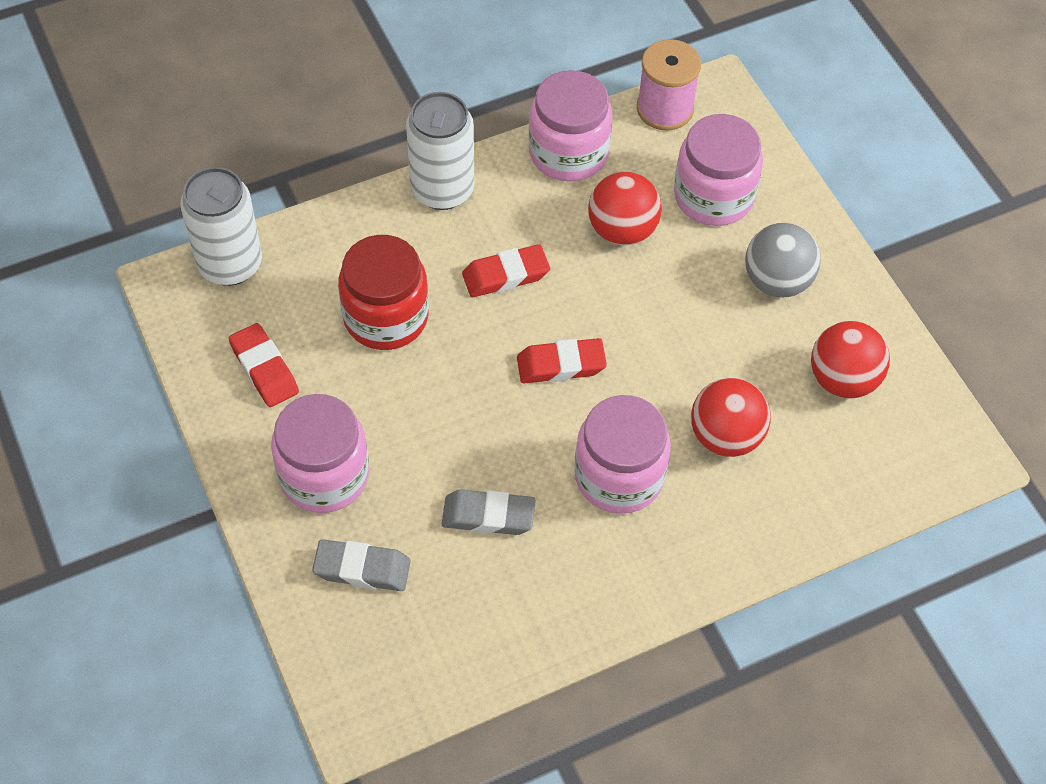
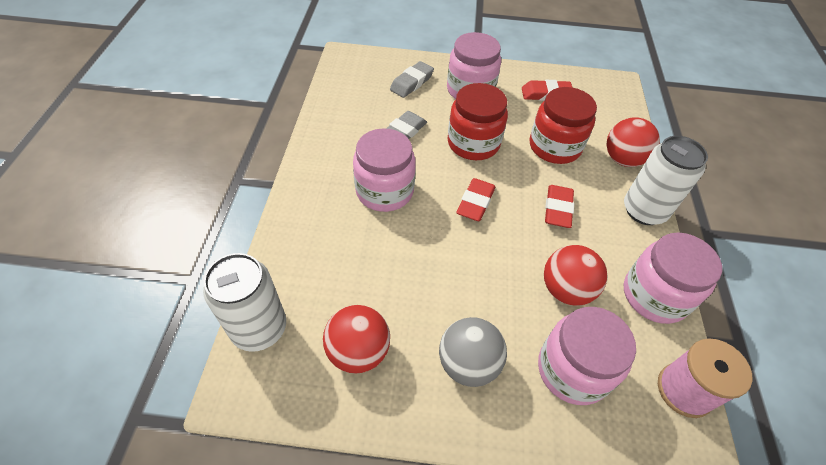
camera: 120 degrees right, 5 degrees down
(230, 264) = (622, 106): white can -> white can (259, 328)
(449, 416) = (473, 143): none -> red jar
(725, 436) = (370, 254): red ball -> red ball (623, 159)

